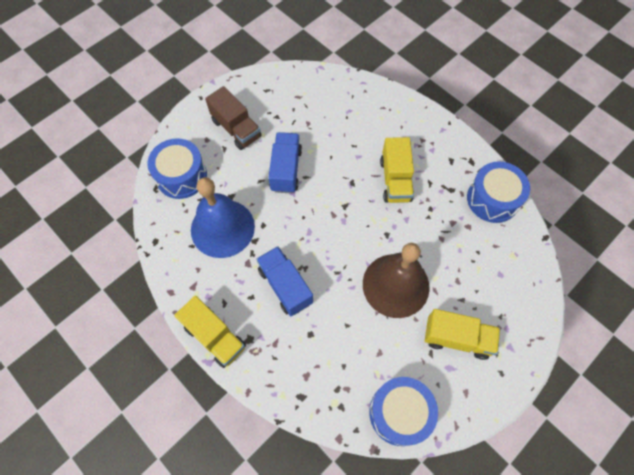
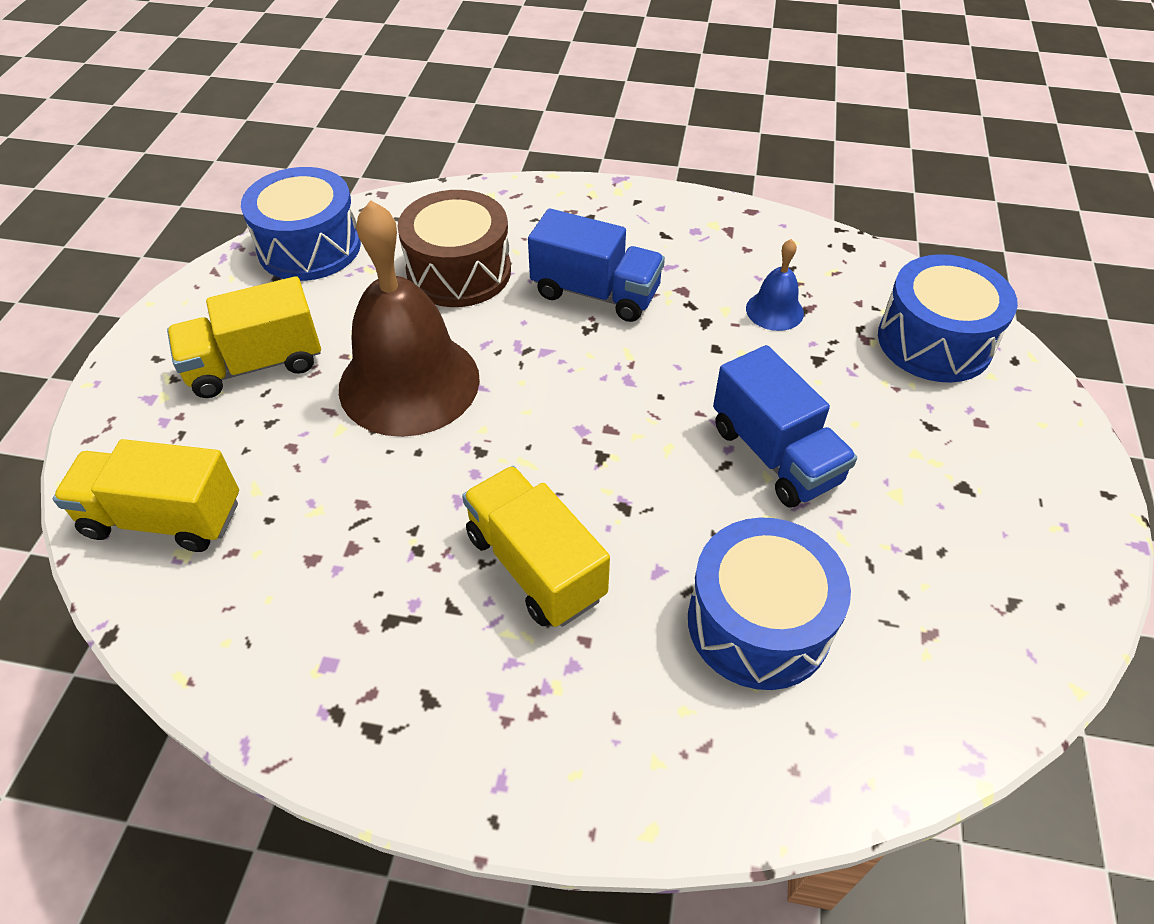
camera: 145 degrees right, 15 degrees down
(215, 337) = (637, 200): yellow truck -> yellow truck (163, 518)
(222, 228) = (774, 310): blue bell -> blue bell, size x0.44
(236, 129) = (958, 474): brown truck -> none
(336, 341) = (459, 272): none -> brown drum
(492, 199) = (274, 656): blue drum -> blue drum (758, 623)

